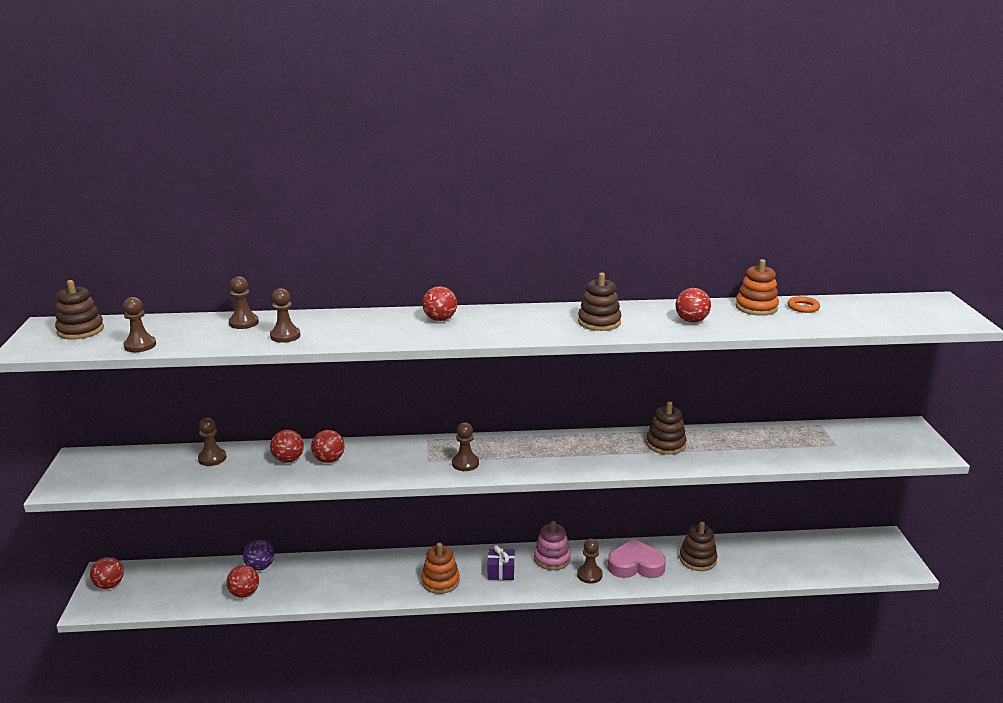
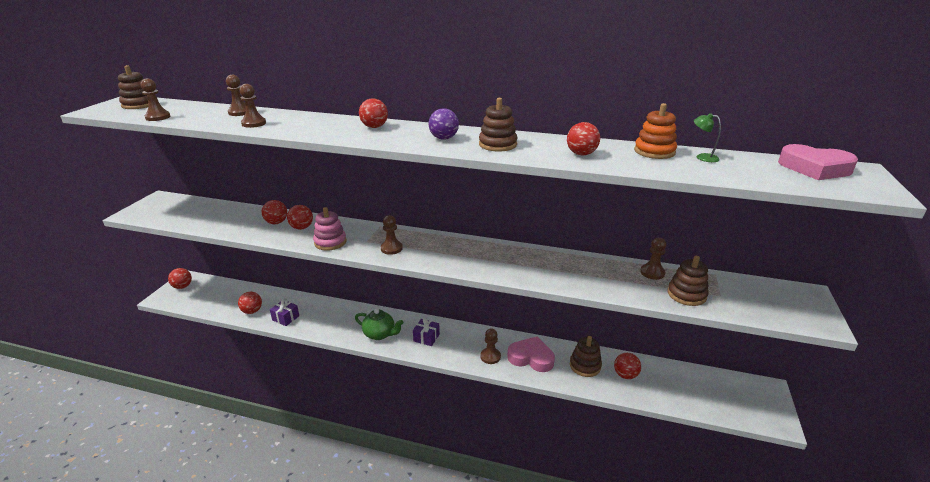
camera: 20 degrees right, 5 degrees up
(212, 458) = (232, 213): brown pawn -> brown pawn (652, 272)
(260, 567) = (274, 296): purple ball -> purple ball (444, 138)
(299, 591) = (285, 318): none -> purple gift
(440, 581) = (380, 334): orange stacking toy -> green teapot
(552, 558) = (470, 337): pink stacking toy -> pink stacking toy (330, 242)
(665, 444) = (560, 264): brown stacking toy -> brown stacking toy (686, 295)
(744, 559) = (625, 375): none -> red ball
(803, 307) = (702, 157): orange ring -> green lamp
(902, 305) = (814, 168): none -> pink heart

